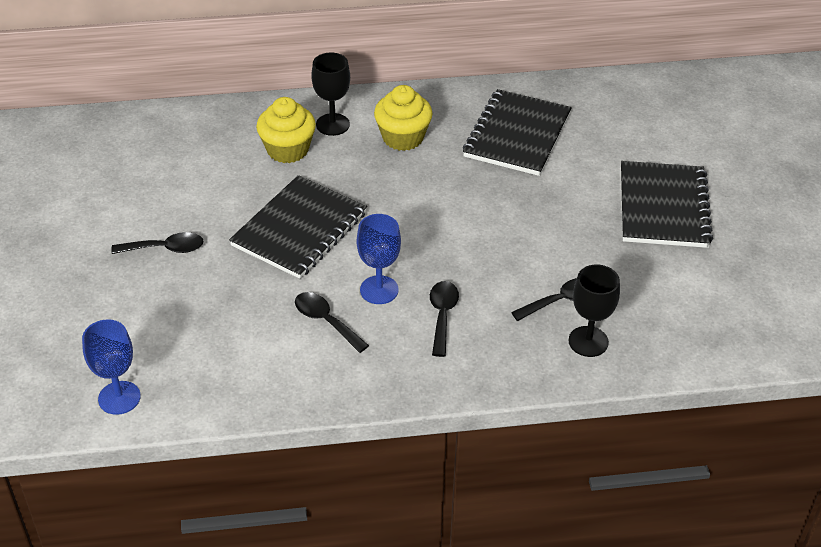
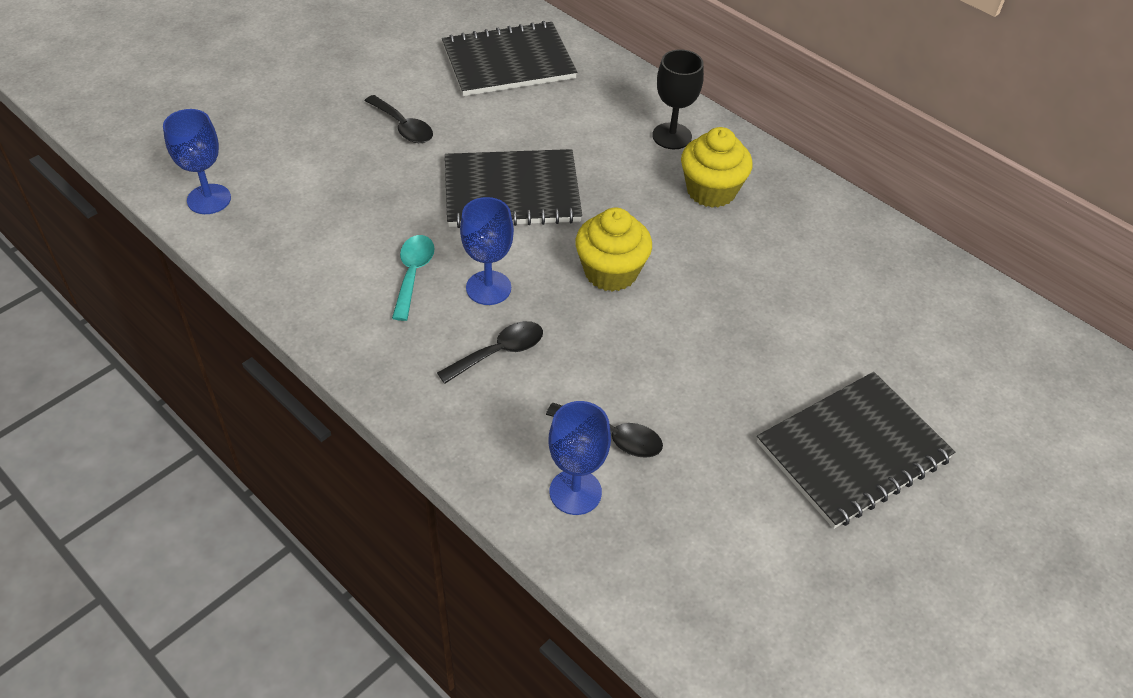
camera: 50 degrees right, 5 degrees up
(287, 150) = (604, 128): yellow cupcake -> yellow cupcake (611, 272)
(325, 321) = (413, 274): black spoon -> turquoise spoon
(517, 135) = (817, 269): black notebook -> black notebook (508, 62)
(588, 341) = (575, 492): black goblet -> blue goblet

